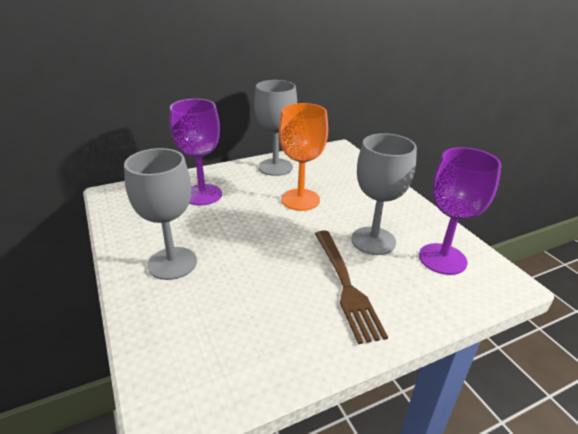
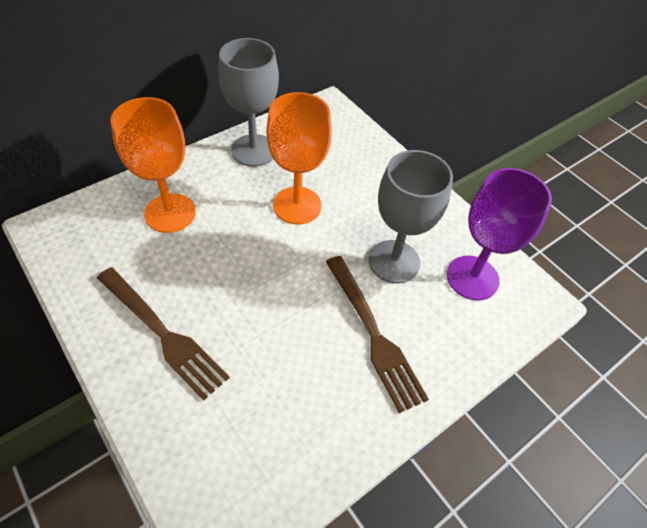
camera: 15 degrees left, 20 degrees up
(172, 263) = (164, 334): grey goblet -> brown fork
(202, 195) = (170, 213): purple goblet -> orange goblet

